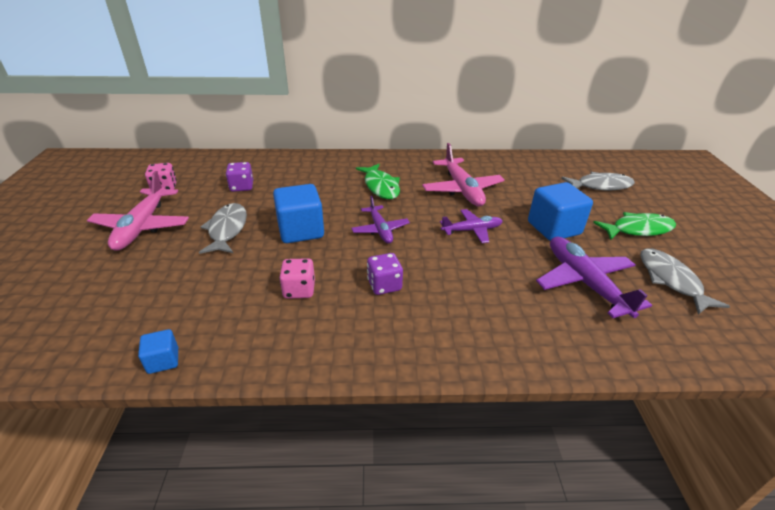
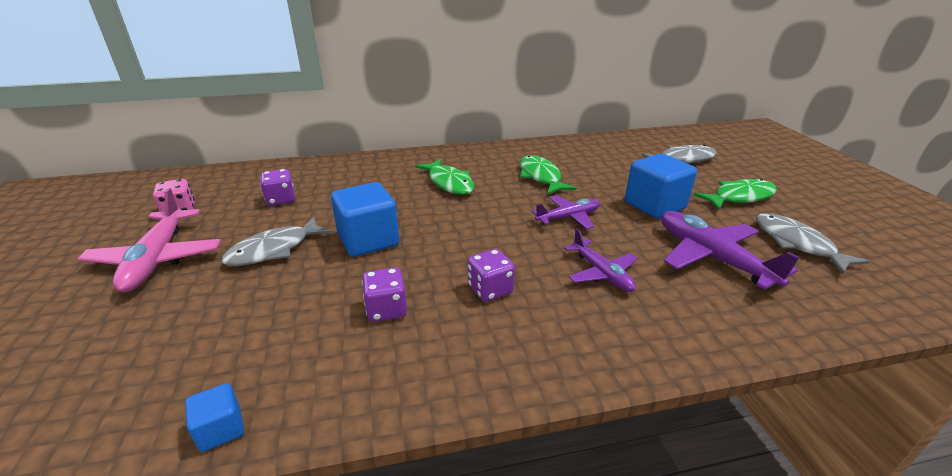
camera: 10 degrees left, 5 degrees down
(227, 229) = (274, 250): grey fish -> grey fish turned 120 degrees counterclockwise
(299, 290) = (386, 309): pink dice -> purple dice
(380, 229) = (464, 228): purple plane -> purple plane (601, 273)
(462, 189) = (541, 177): pink plane -> green fish

